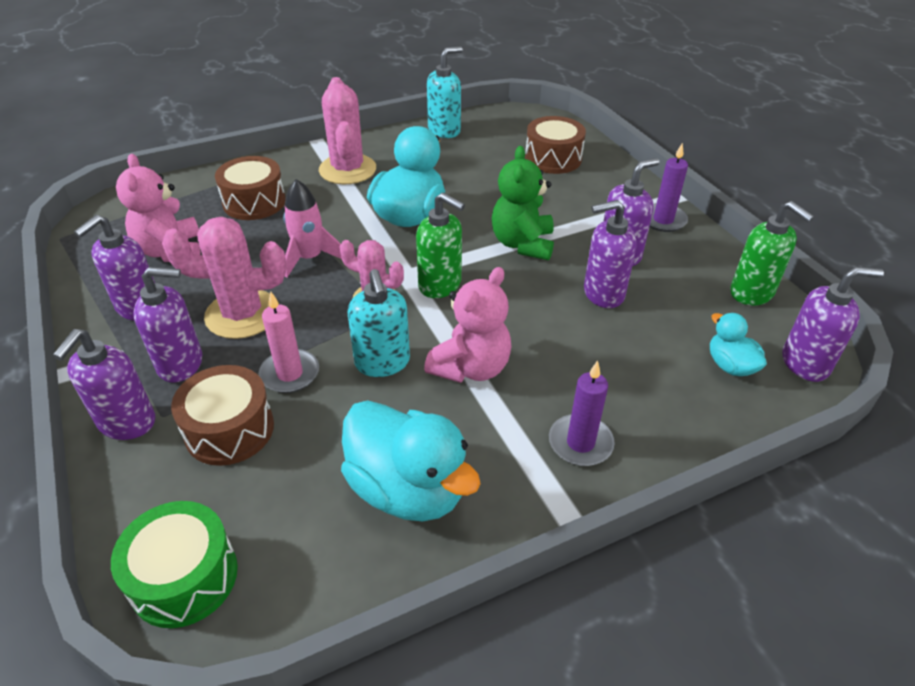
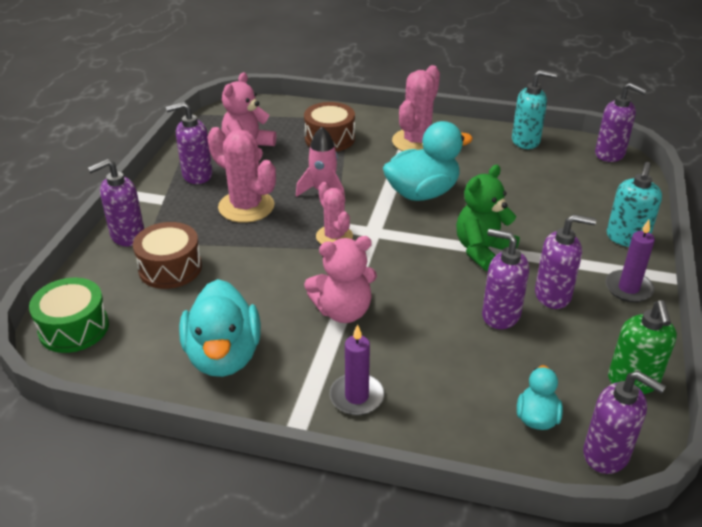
camera: 40 degrees right, 5 degrees down
(181, 364) = (184, 218): purple soap dispenser -> purple soap dispenser (610, 154)
(290, 374) = (233, 255): pink candle -> none
(382, 363) = (292, 278): turquoise soap dispenser -> turquoise soap dispenser (627, 238)
(440, 285) = (387, 249): green soap dispenser -> none
(553, 158) = (592, 199): brown drum -> none

